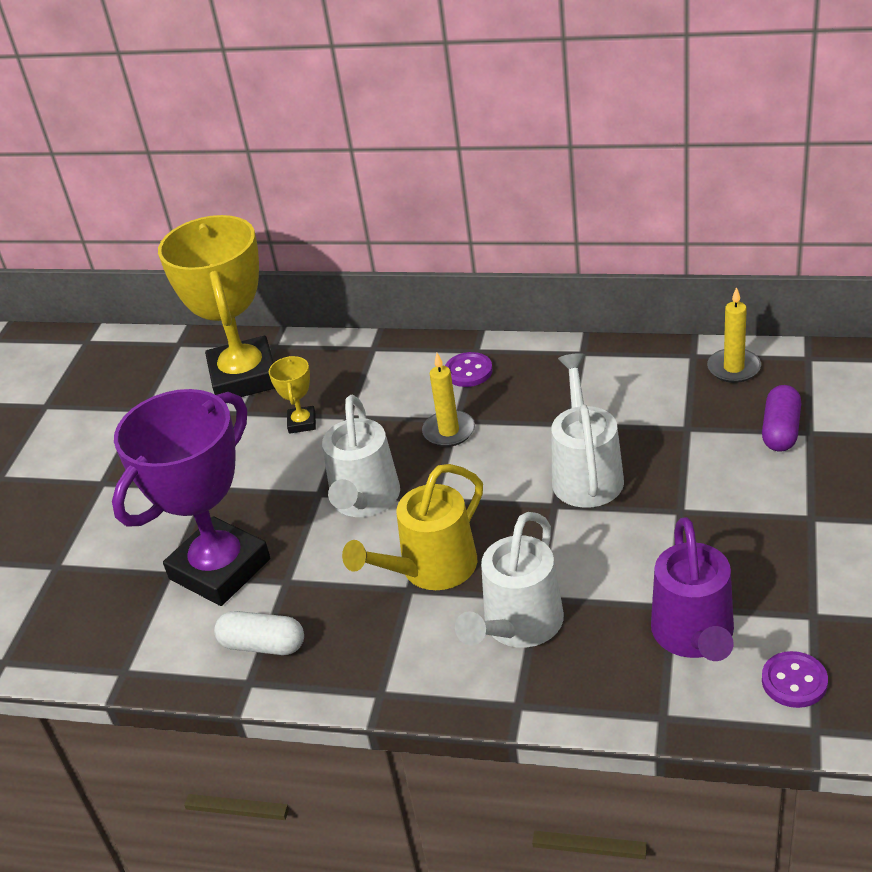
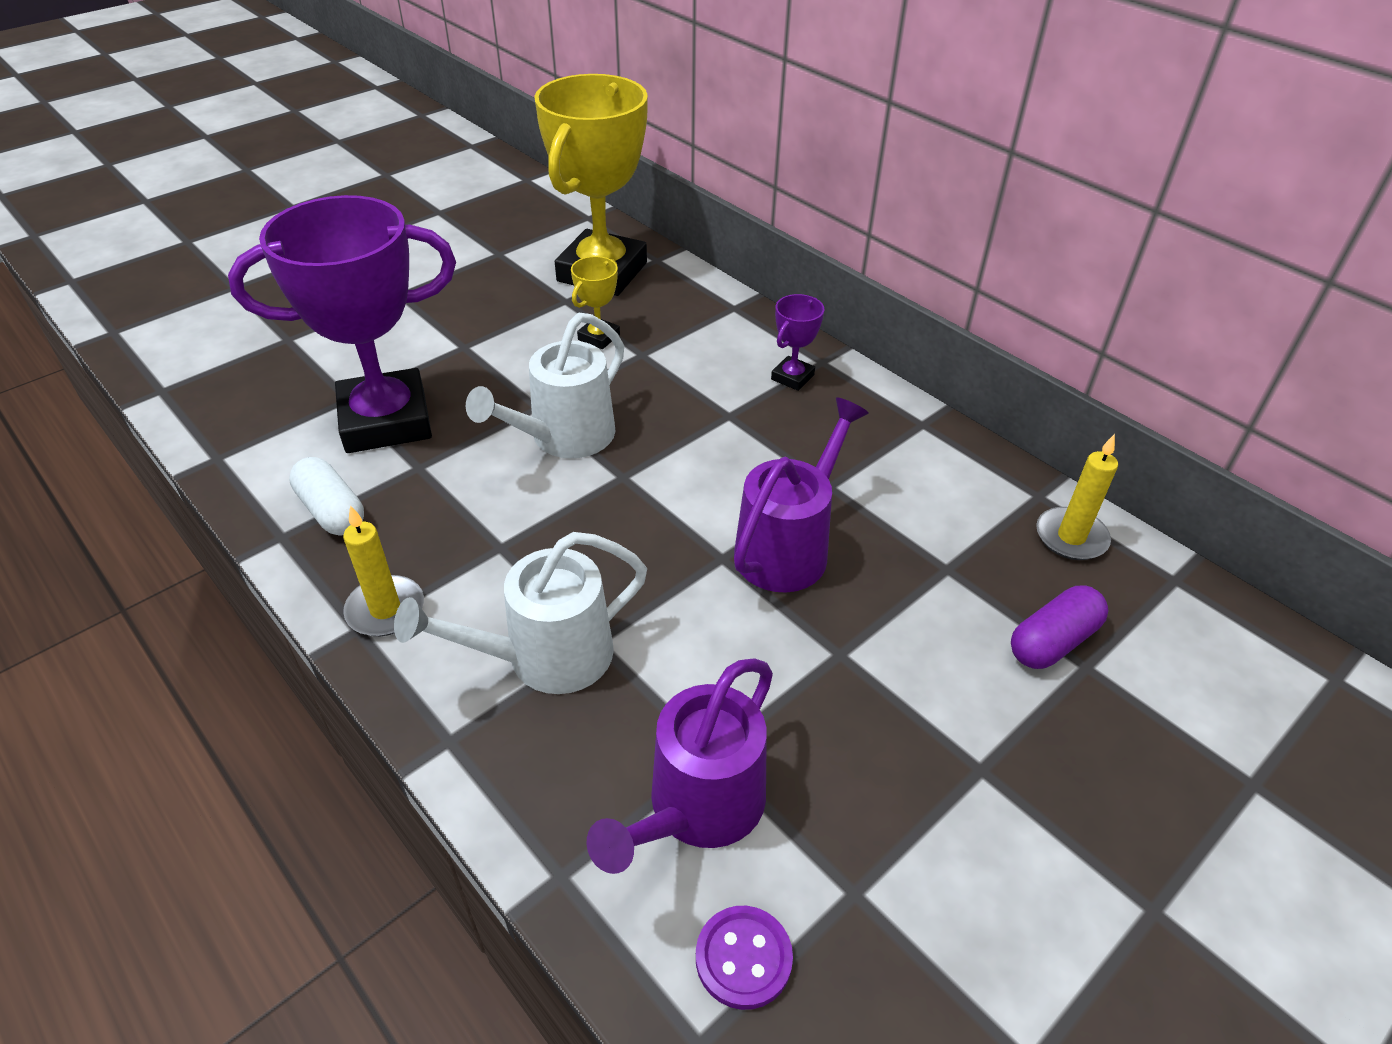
camera: 30 degrees right, 5 degrees up
(430, 570) = (539, 541): yellow watering can -> none
(449, 431) = (710, 421): yellow candle -> yellow candle (385, 609)
(468, 371) = (792, 377): purple button -> purple trophy
(586, 473) = (789, 546): white watering can -> purple watering can

